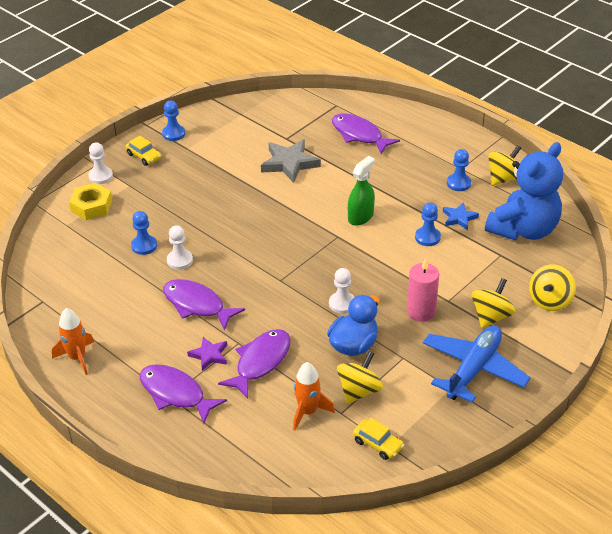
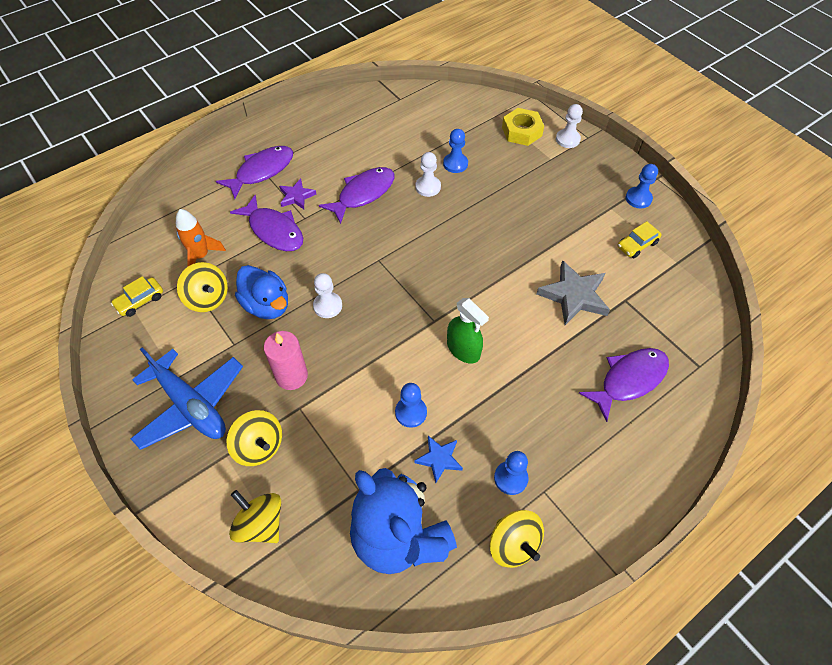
camera: 100 degrees right, 15 degrees up
(77, 357) = (326, 116): orange rocket -> none
(144, 156) = (598, 172): yellow car -> yellow car (637, 245)

